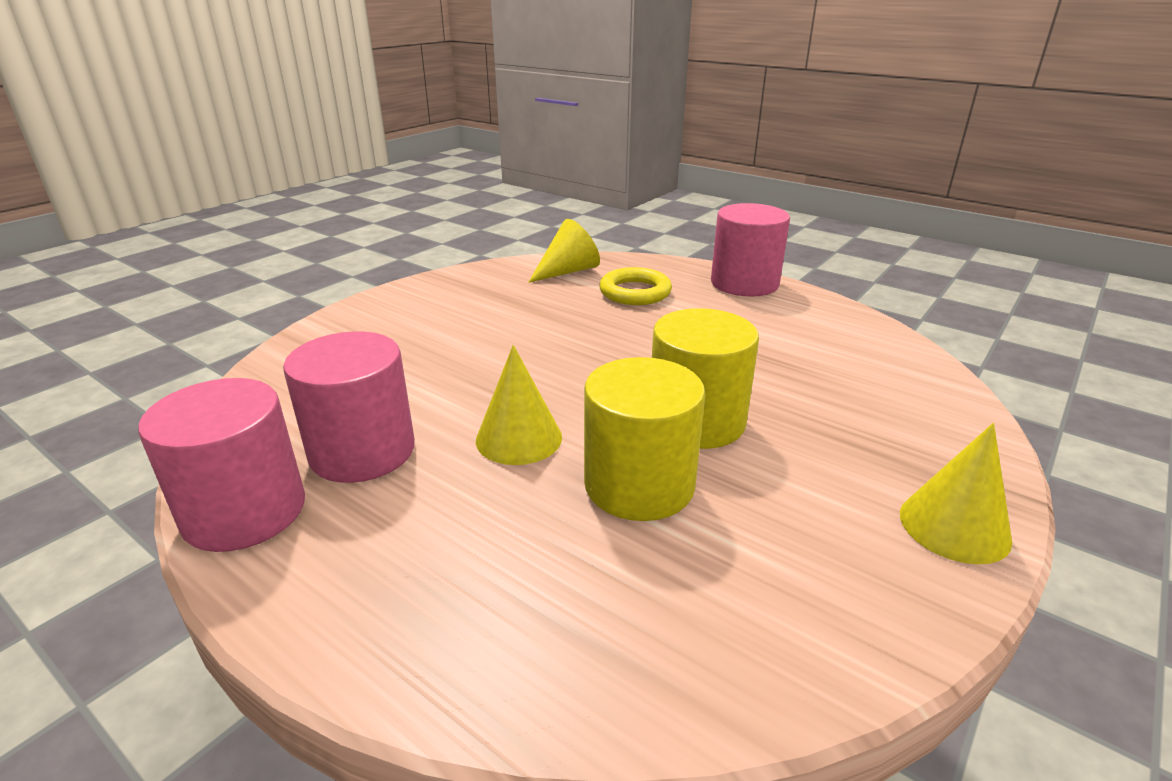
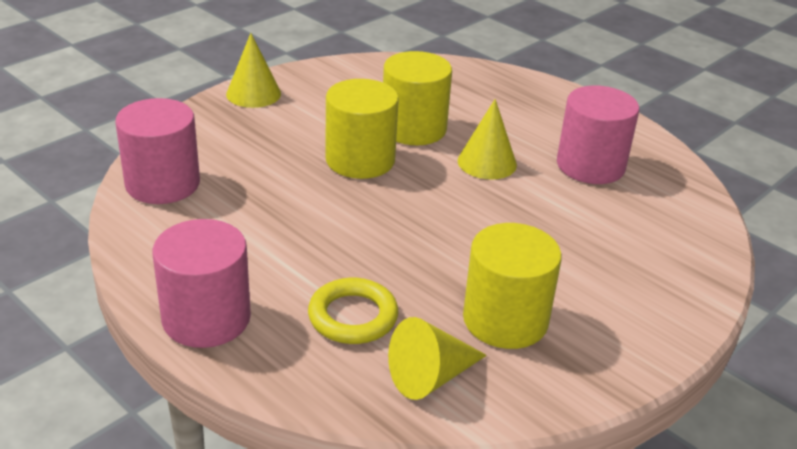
camera: 175 degrees left, 5 degrees up
(244, 511) = (639, 140): pink cylinder -> pink cylinder (162, 184)
(511, 300) = (505, 320): none -> yellow cylinder

